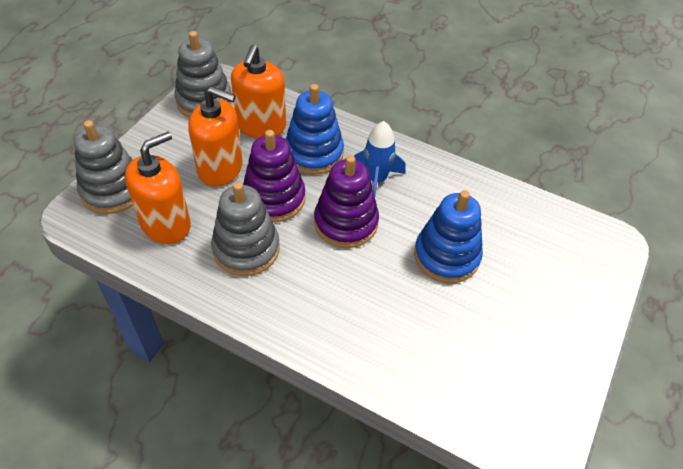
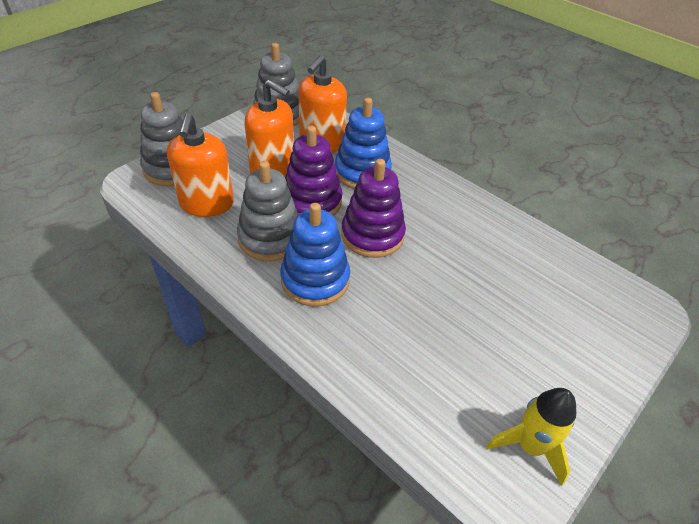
camera: 15 degrees right, 5 degrees down
(166, 224) = (207, 204): orange soap dispenser -> orange soap dispenser turned 120 degrees clockwise
(376, 180) = (414, 205): blue rocket -> none
(446, 256) = (464, 284): blue stacking toy -> blue stacking toy (315, 280)
(543, 398) = (529, 446): none -> yellow rocket

